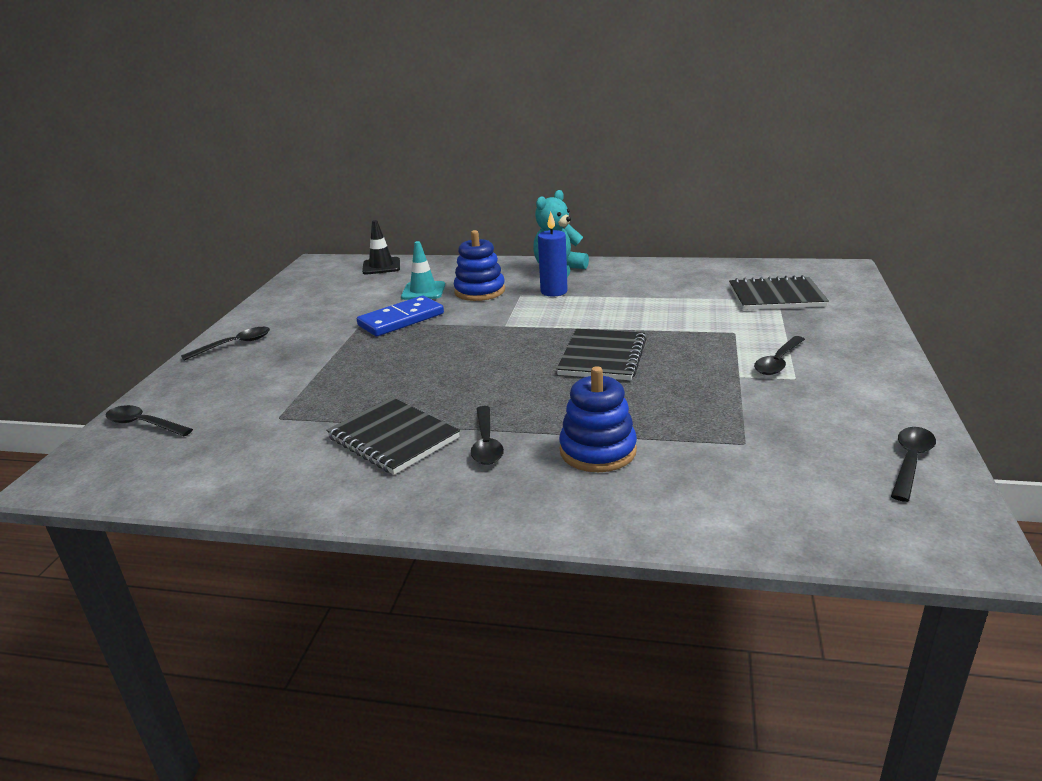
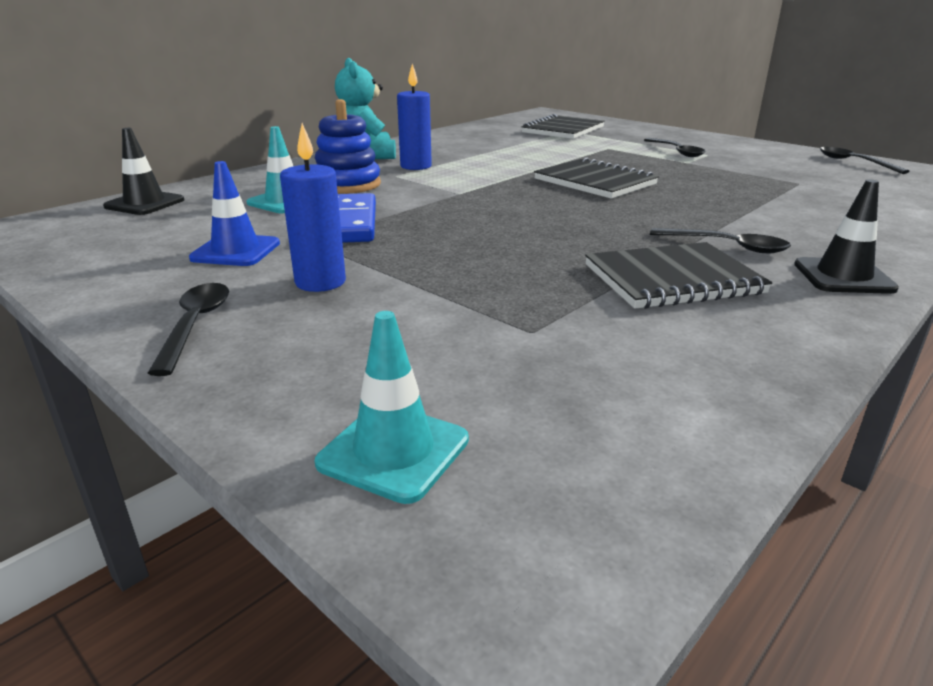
camera: 60 degrees left, 0 degrees up
(144, 424) = (393, 451): black spoon -> turquoise traffic cone
(304, 348) = (320, 282): none -> blue candle
(330, 314) = (236, 251): none -> blue traffic cone
(459, 501) = (843, 276): none -> black traffic cone
(598, 451) = (778, 217): blue stacking toy -> none

